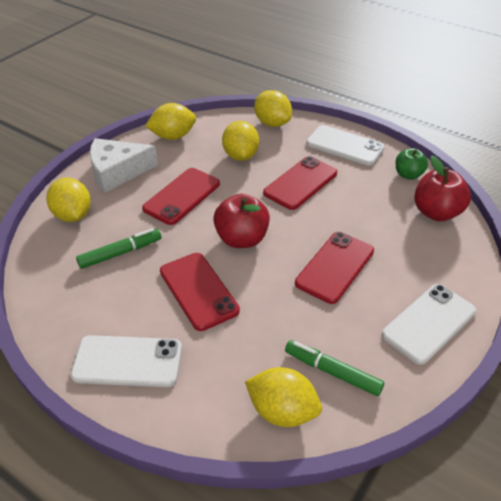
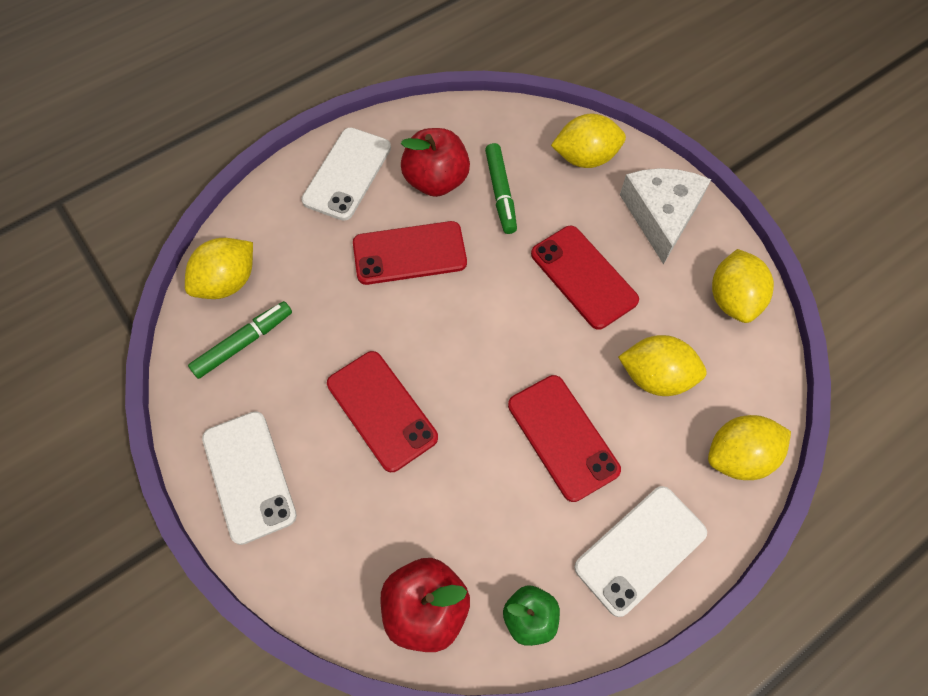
camera: 110 degrees right, 20 degrees up
(242, 239) = (475, 321): red apple -> red apple (436, 180)

